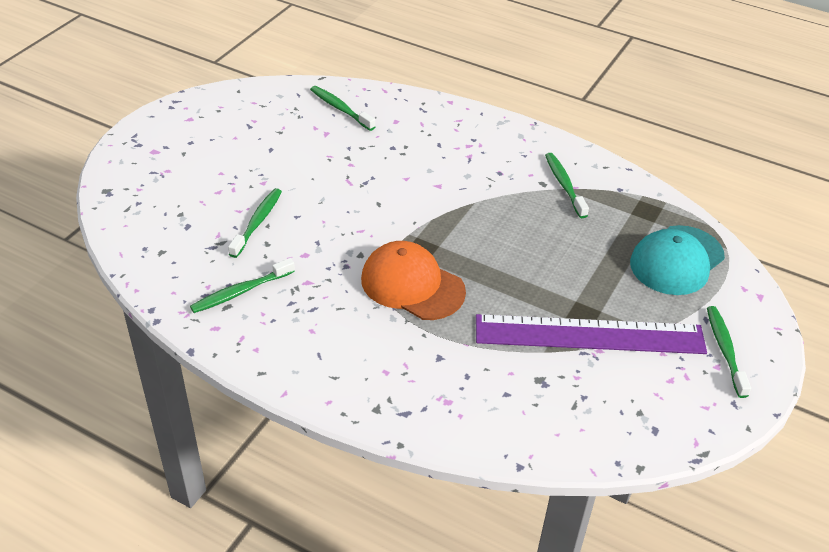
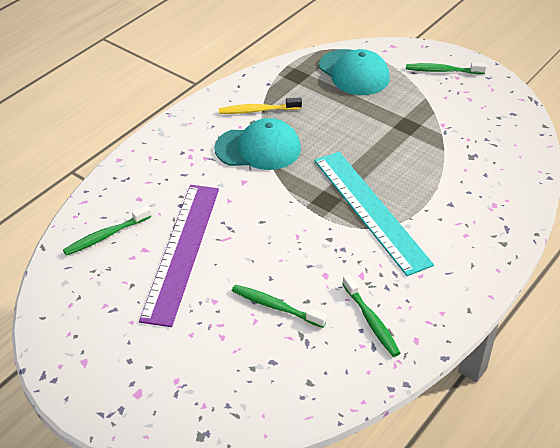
camera: 80 degrees left, 0 degrees up
(412, 285) = (370, 210): orange cap -> turquoise ruler
(495, 191) = (258, 149): none -> turquoise cap
(564, 185) = (258, 110): green toothbrush -> yellow toothbrush
(589, 334) = (427, 126): purple ruler -> purple ruler (181, 251)

